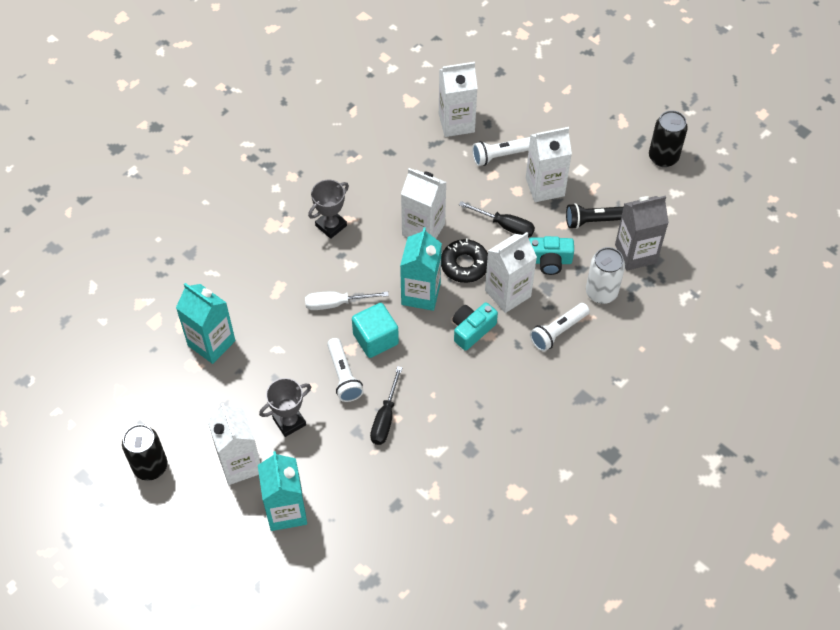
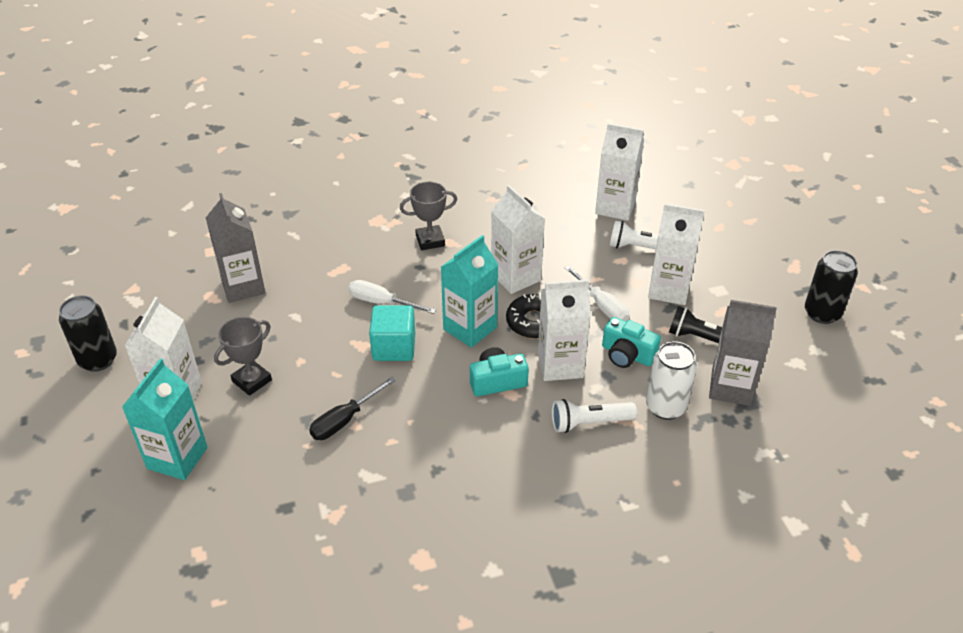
camera: 30 degrees right, 15 degrees down
(211, 343) = (243, 286): turquoise carton -> grey carton
(289, 421) = (252, 381): grey trophy -> grey trophy turned 45 degrees counterclockwise
(343, 376) = (336, 365): white flashlight -> none
(505, 225) = (602, 306): black screwdriver -> white screwdriver

